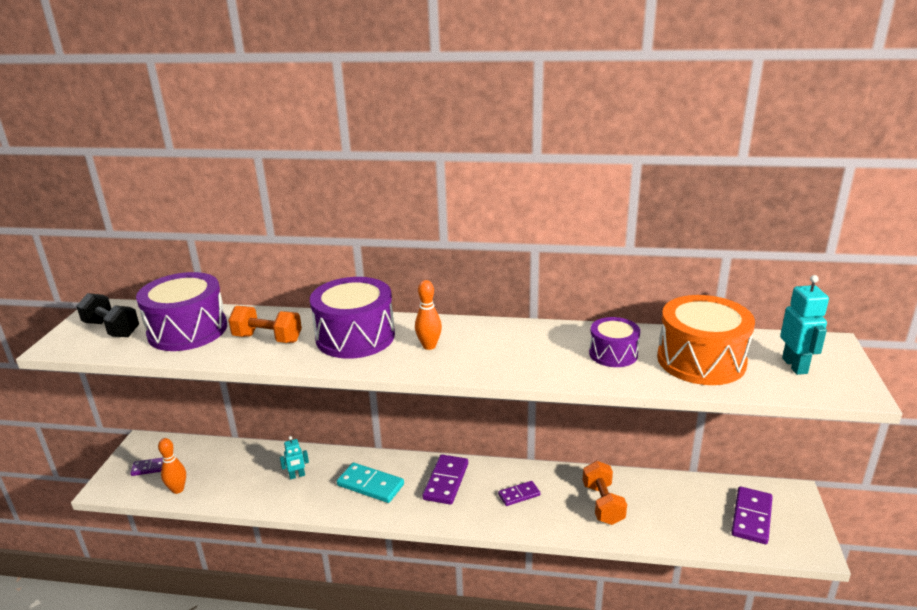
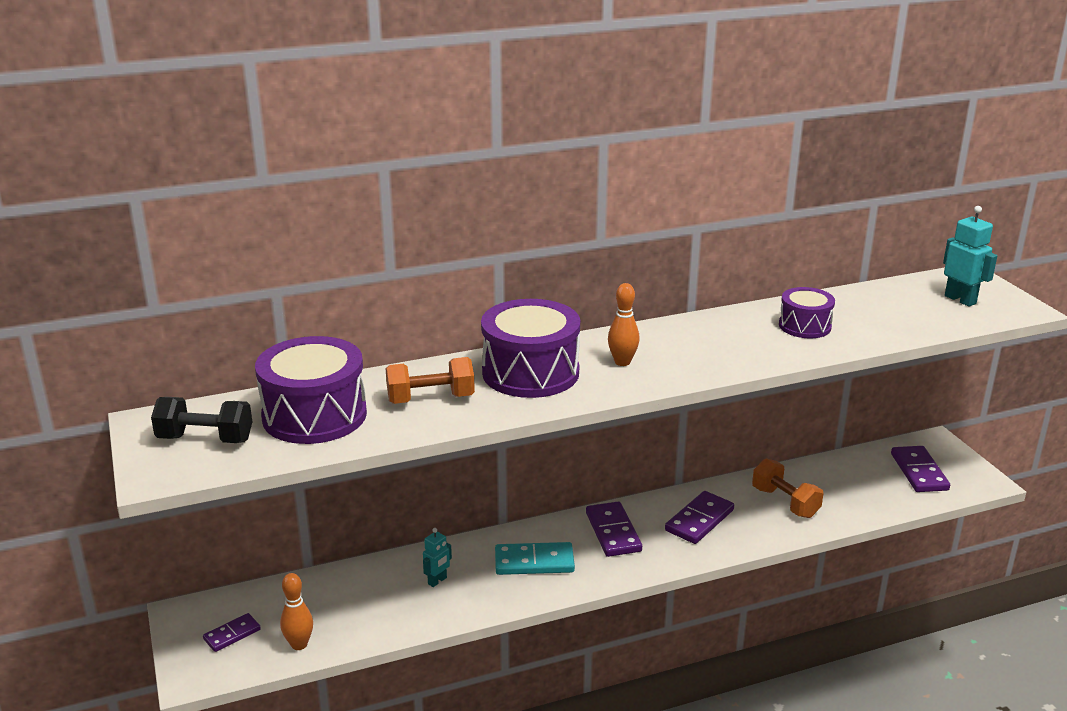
camera: 30 degrees left, 0 degrees up
(519, 495) = (699, 520): purple domino -> purple domino, size x1.65
(701, 360) = (884, 313): orange drum -> none

